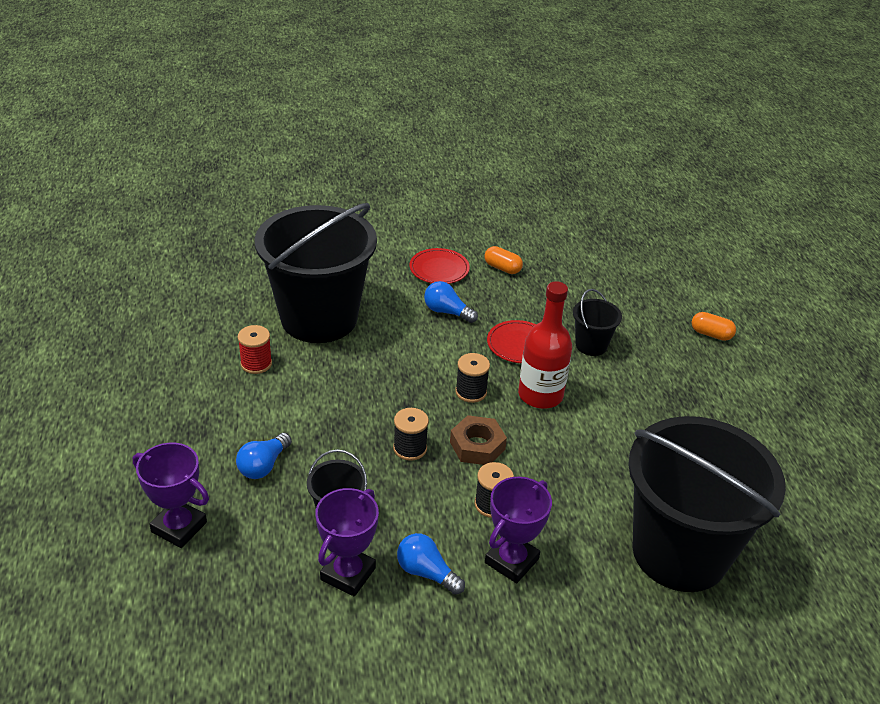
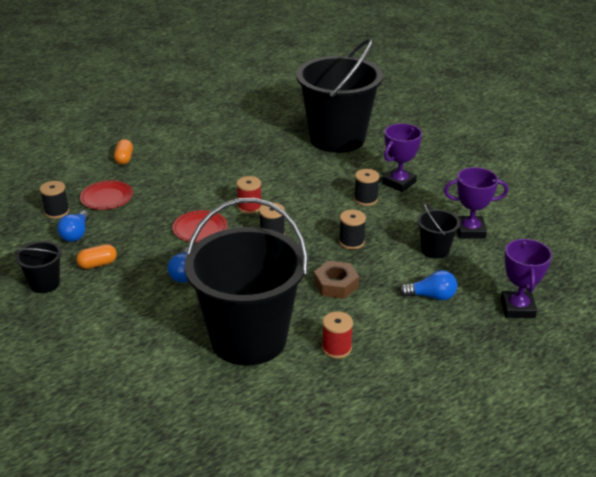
camera: 115 degrees left, 5 degrees down
(426, 573) = (438, 206): blue light bulb -> blue light bulb (76, 234)
(439, 269) = (123, 297): red plate -> red plate (107, 198)
(477, 446) = (322, 217): brown nut -> brown nut (336, 284)
(502, 268) = (97, 264): orange capsule -> orange capsule turned 60 degrees clockwise
(511, 561) = (399, 183): purple trophy -> purple trophy turned 60 degrees counterclockwise
(540, 395) = (249, 207): red bottle -> red spool
(591, 345) = (175, 200): black bucket -> black bucket (44, 284)
(614, 265) = (57, 212): none -> black spool

